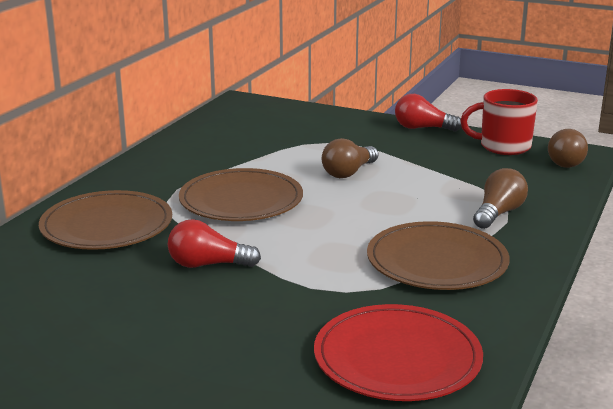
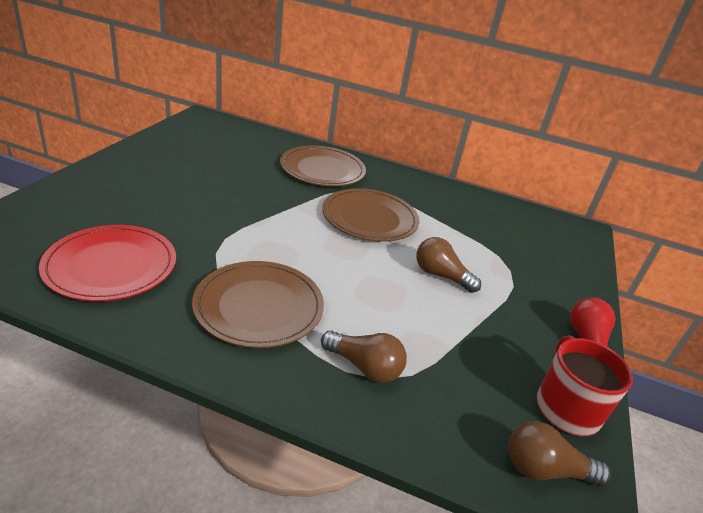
camera: 80 degrees right, 10 degrees up
(208, 265) = (264, 201): red light bulb -> none

